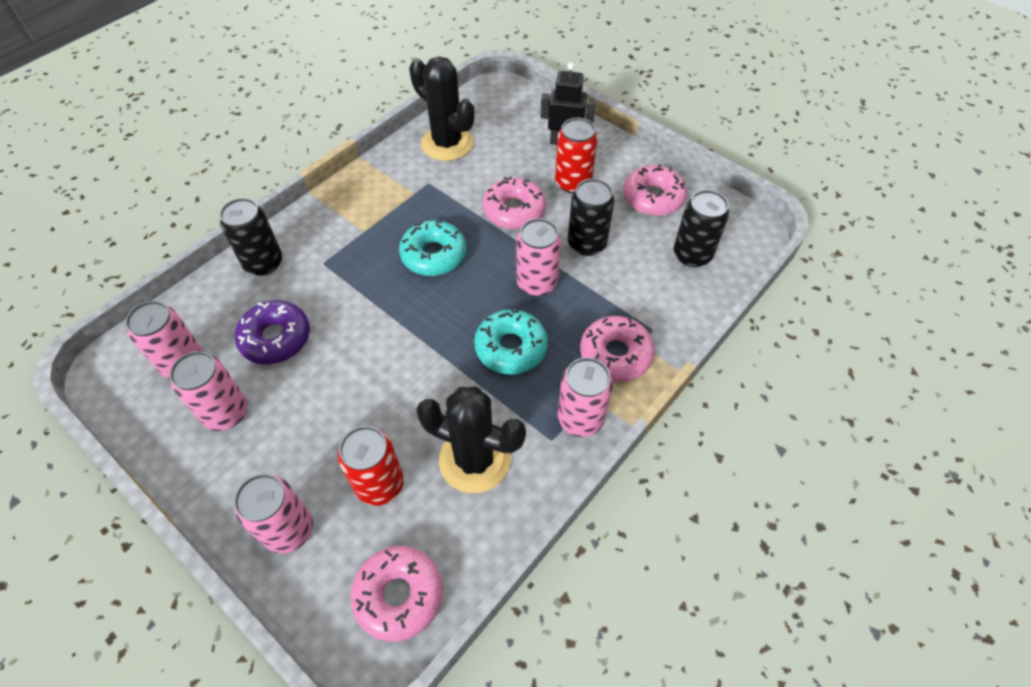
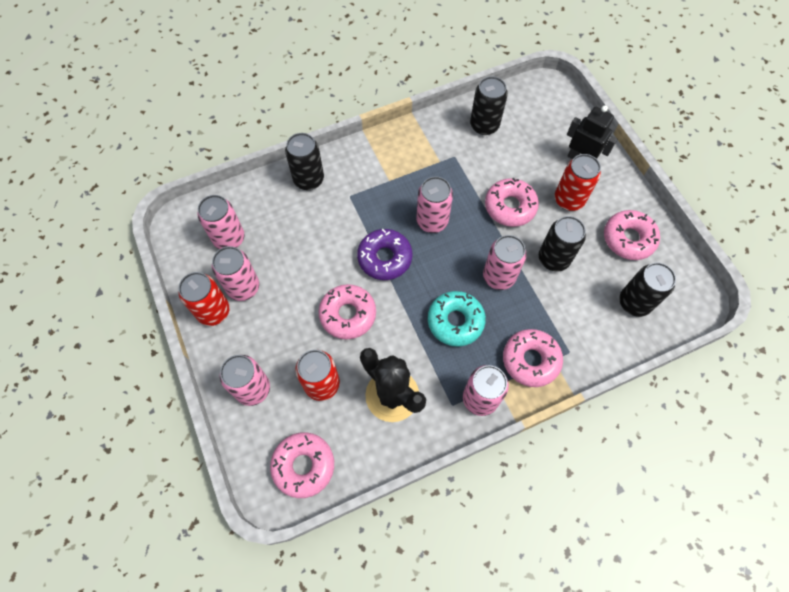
camera: 25 degrees right, 10 degrees up
(195, 457) = (213, 311): none -> red can
(276, 338) = (295, 244): purple donut -> purple donut (385, 258)
(377, 391) = (348, 314): none -> pink donut
(433, 255) = (432, 221): turquoise donut -> pink can
(447, 143) = (484, 125): black cactus -> black can

